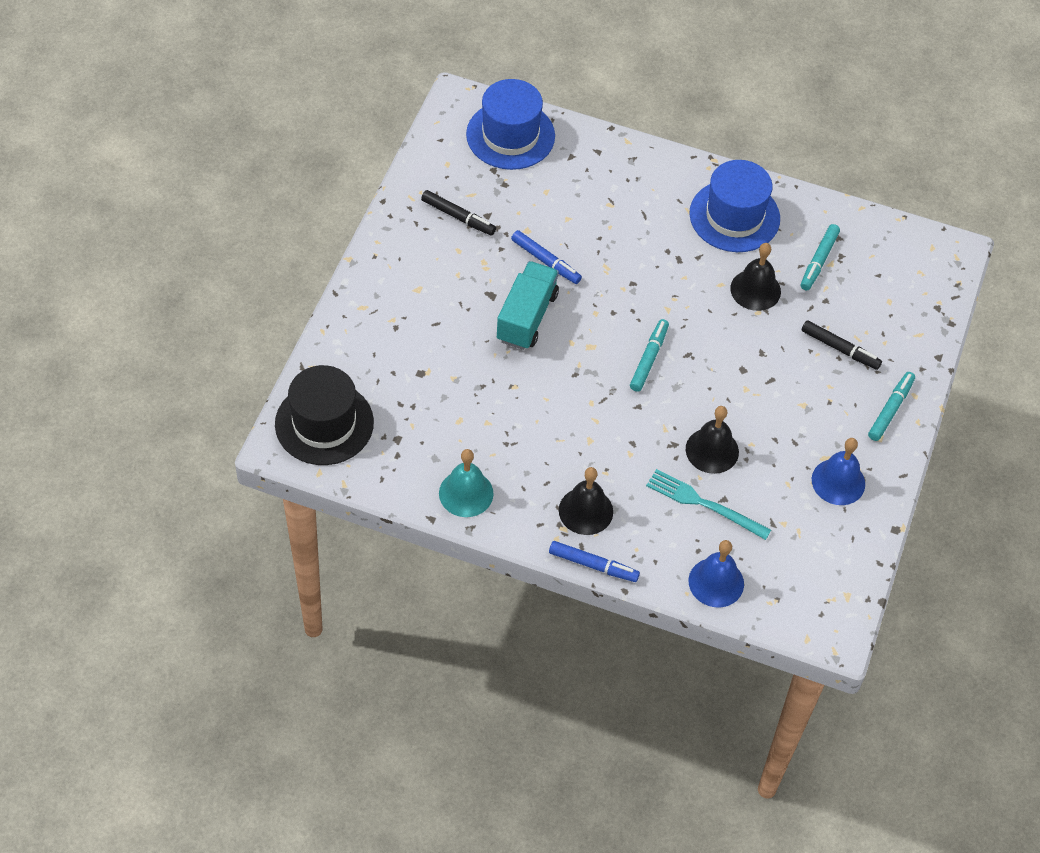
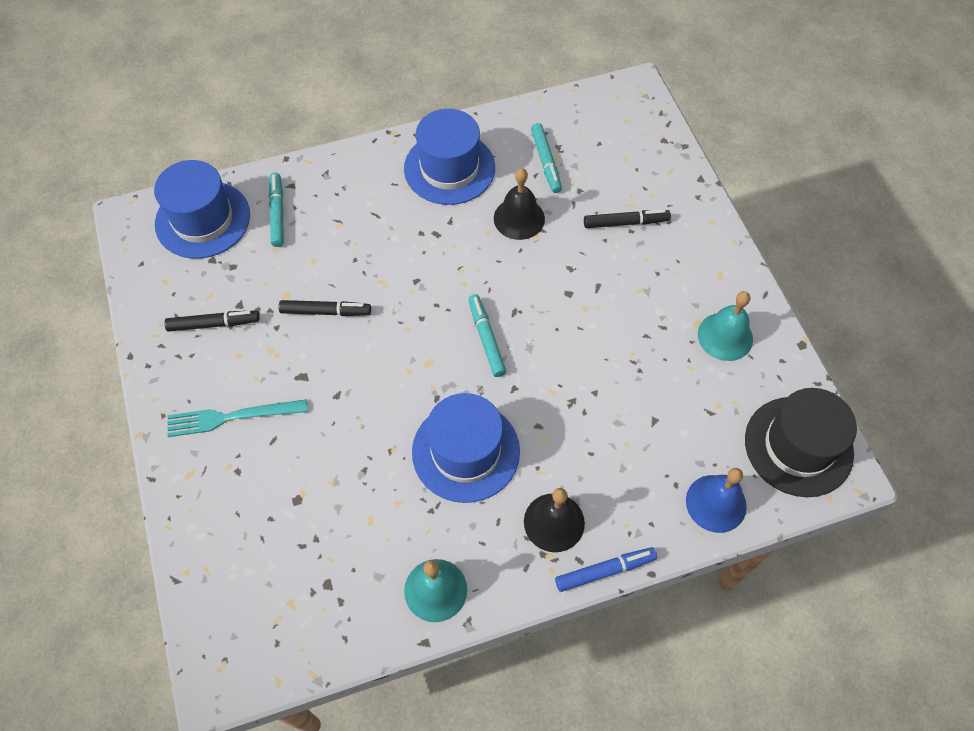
camera: 35 degrees left, 5 degrees up
(324, 423) = (243, 623): black hat -> black hat (798, 446)
(527, 317) = (351, 375): turquoise truck -> none
(545, 261) = (325, 312): blue marker -> black marker
(564, 423) = (465, 451): none -> blue hat
(704, 504) = (643, 437): turquoise fork -> turquoise fork (231, 417)
(712, 450) = (607, 383): black bell -> none
(838, 481) = (725, 336): blue bell -> turquoise bell
(890, 409) = (707, 246): turquoise marker -> turquoise marker (277, 213)

